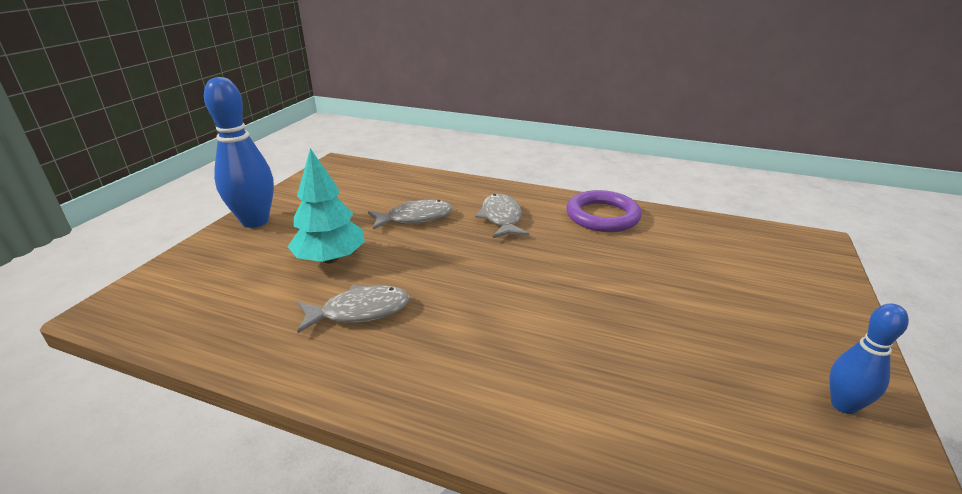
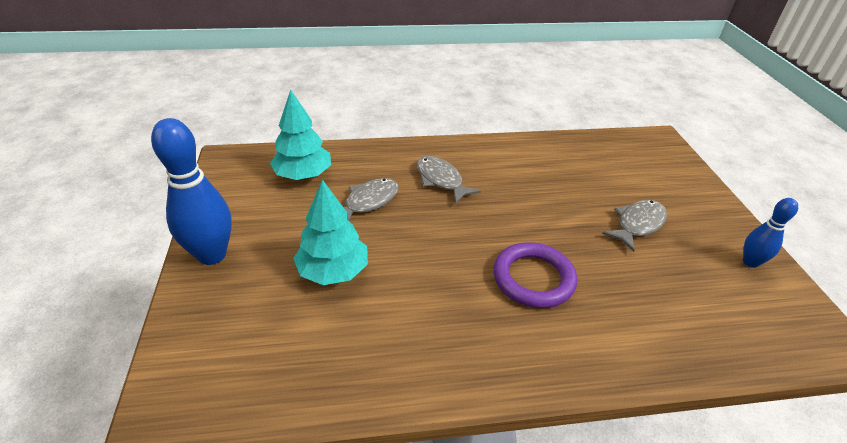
camera: 30 degrees left, 10 degrees up
(360, 311) = (411, 313): grey fish -> grey fish (638, 224)
(382, 187) = (303, 175): none -> turquoise tree
(602, 216) = (514, 155): purple ring -> purple ring (533, 278)

